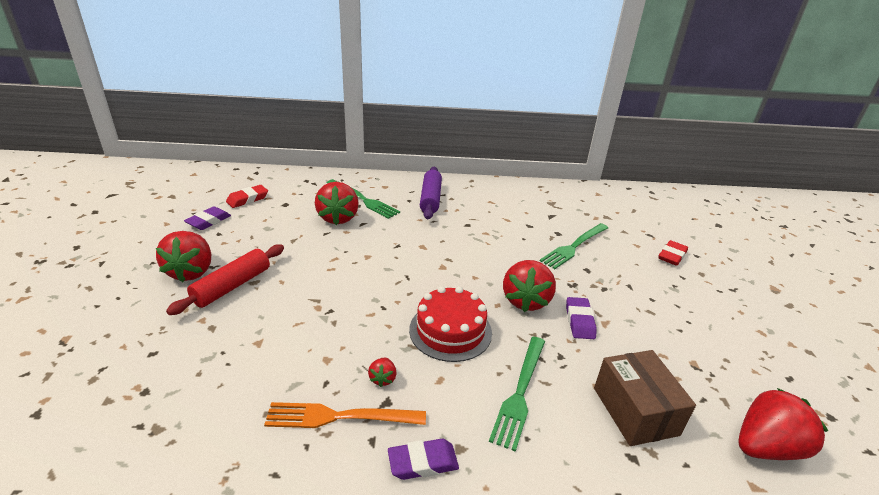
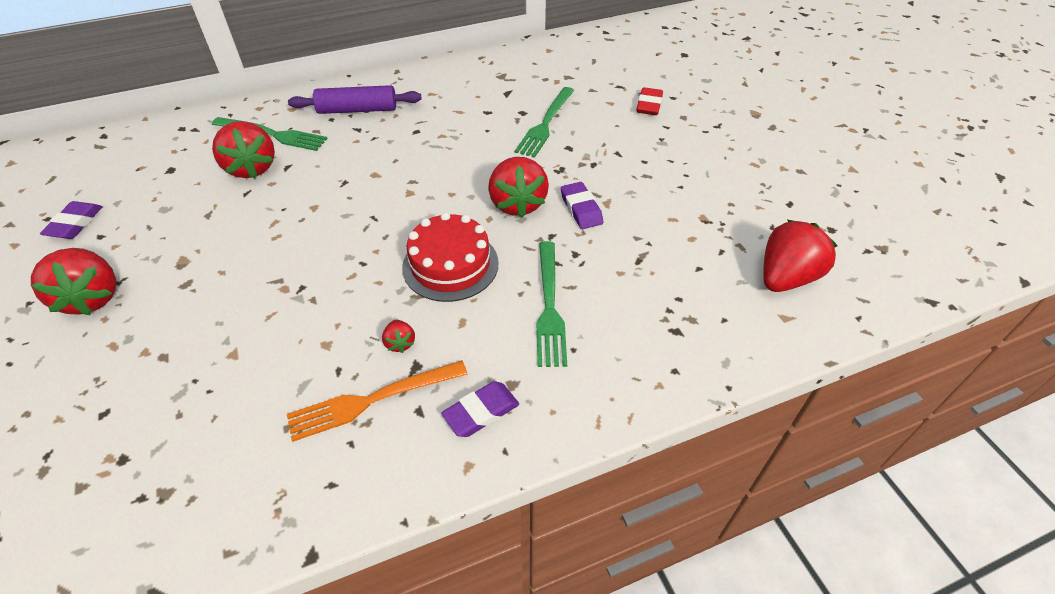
camera: 20 degrees left, 15 degrees up
(232, 286) = (159, 298): red rolling pin -> none
(247, 199) = (113, 177): red eraser -> none
(431, 199) = (357, 110): purple rolling pin -> purple rolling pin turned 75 degrees counterclockwise
(635, 411) = (664, 285): brown box -> none

